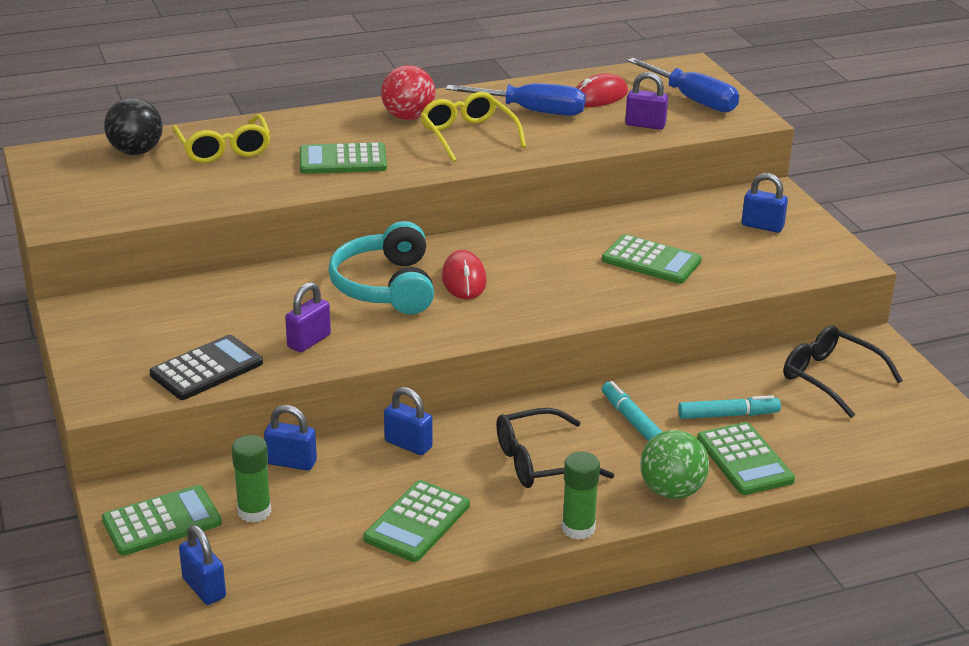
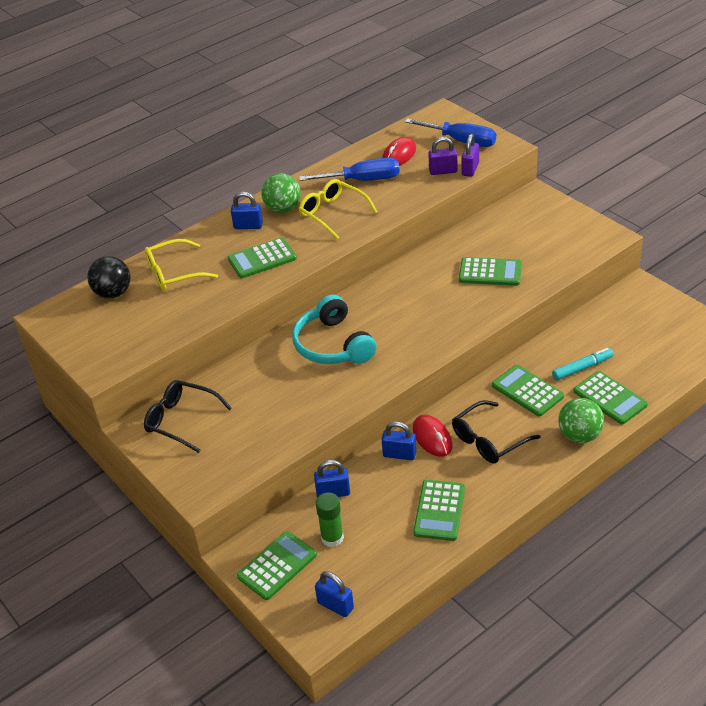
camera: 15 degrees left, 10 degrees up
(207, 369) = (256, 448): black calculator -> none
(224, 149) = (174, 273): yellow glasses -> yellow glasses turned 105 degrees clockwise
(309, 341) = (310, 405): purple padlock -> purple padlock (470, 169)
(408, 117) = (283, 209): red ball -> green ball
(464, 280) = (380, 324): red mouse -> red mouse (432, 438)
(578, 528) = (539, 482): green glue stick -> none
(632, 421) = (527, 391): turquoise marker -> green calculator
(762, 226) = (543, 224): blue padlock -> blue padlock (248, 226)
(830, 378) = (628, 320): black glasses -> black glasses (181, 420)

